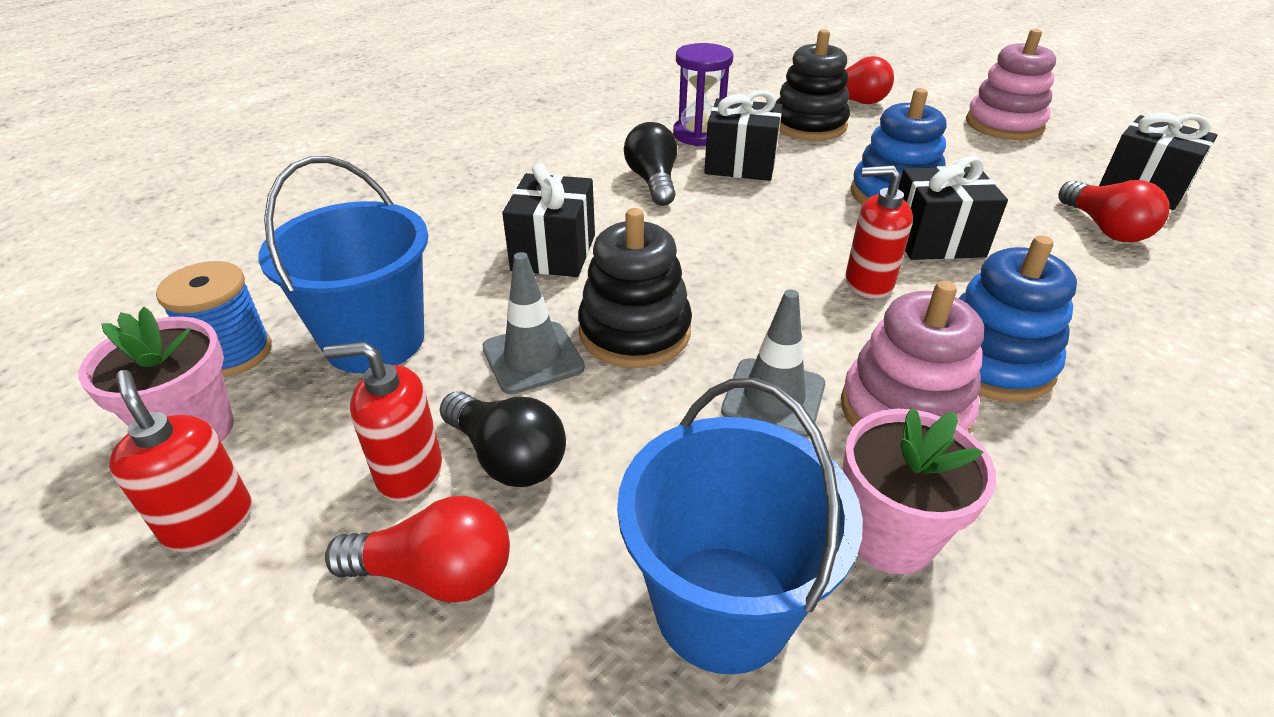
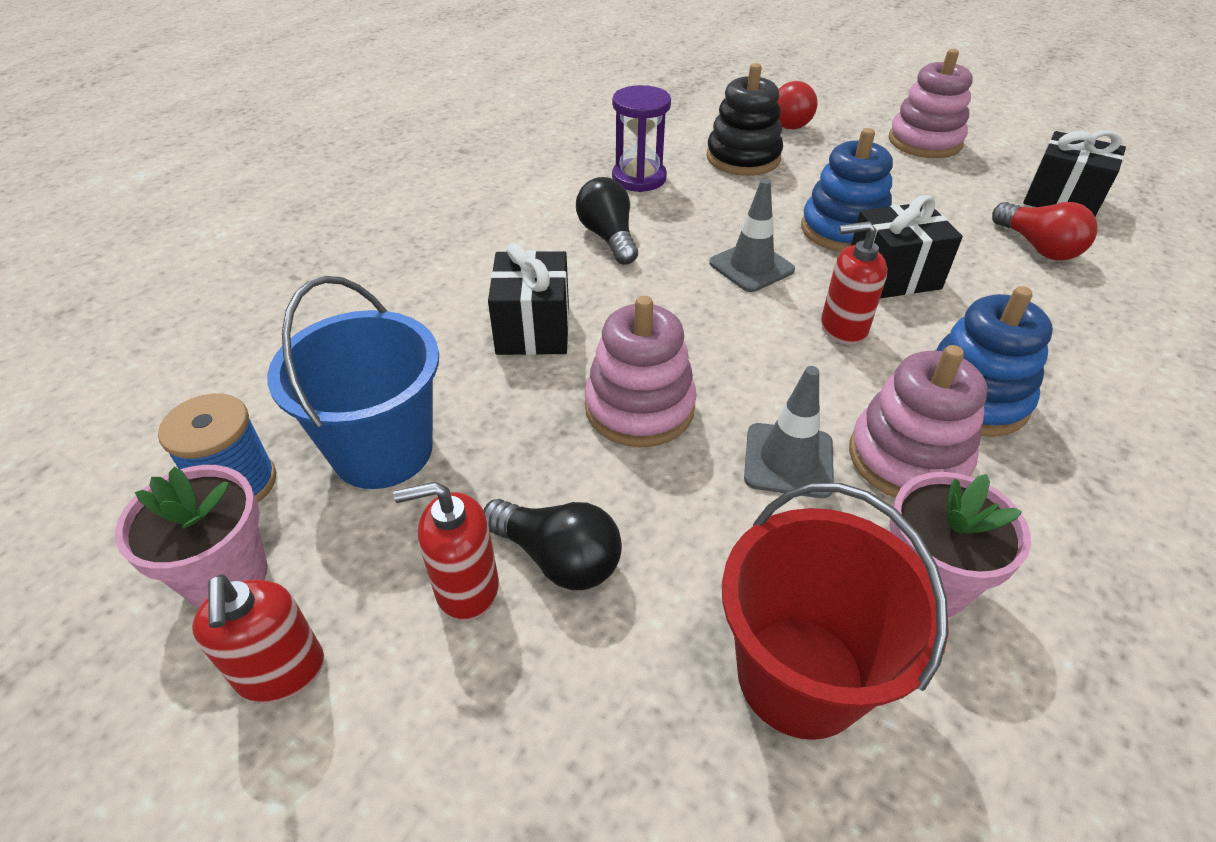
camera: 10 degrees left, 5 degrees up
(209, 522) = (281, 672): red soap dispenser -> red soap dispenser turned 150 degrees counterclockwise
(436, 574) = (528, 689): red light bulb -> none
(533, 358) = (549, 448): grey traffic cone -> grey traffic cone (751, 267)
(635, 332) = (639, 408): black stacking toy -> pink stacking toy
(723, 607) = (800, 676): blue bucket -> red bucket
(740, 164) = (689, 209): black gift -> none

